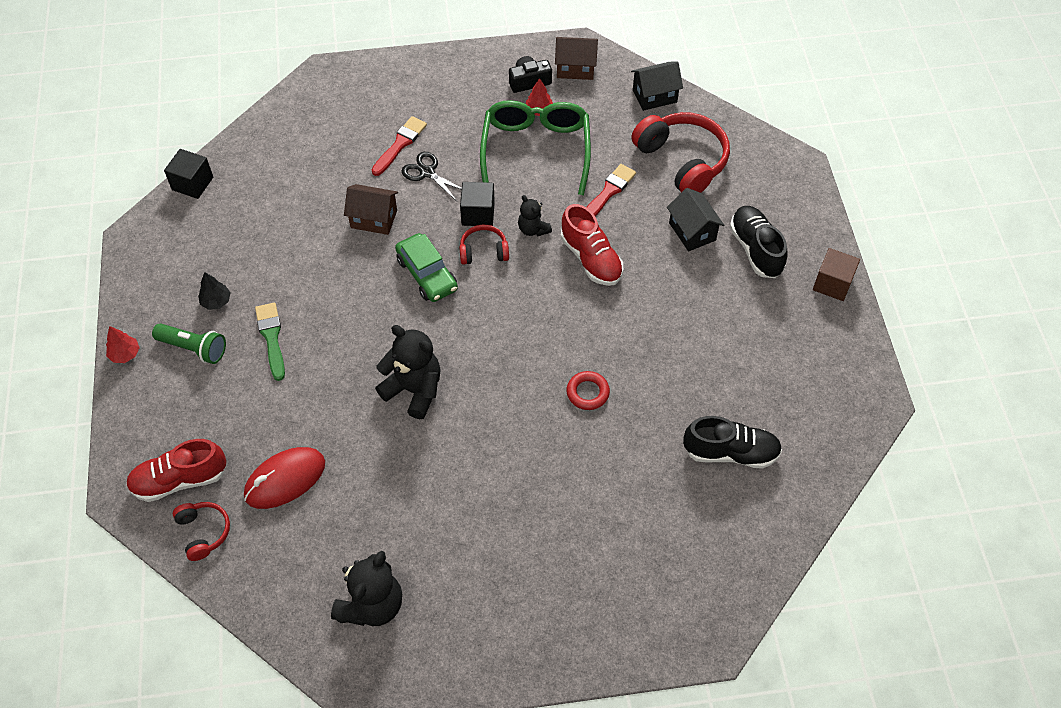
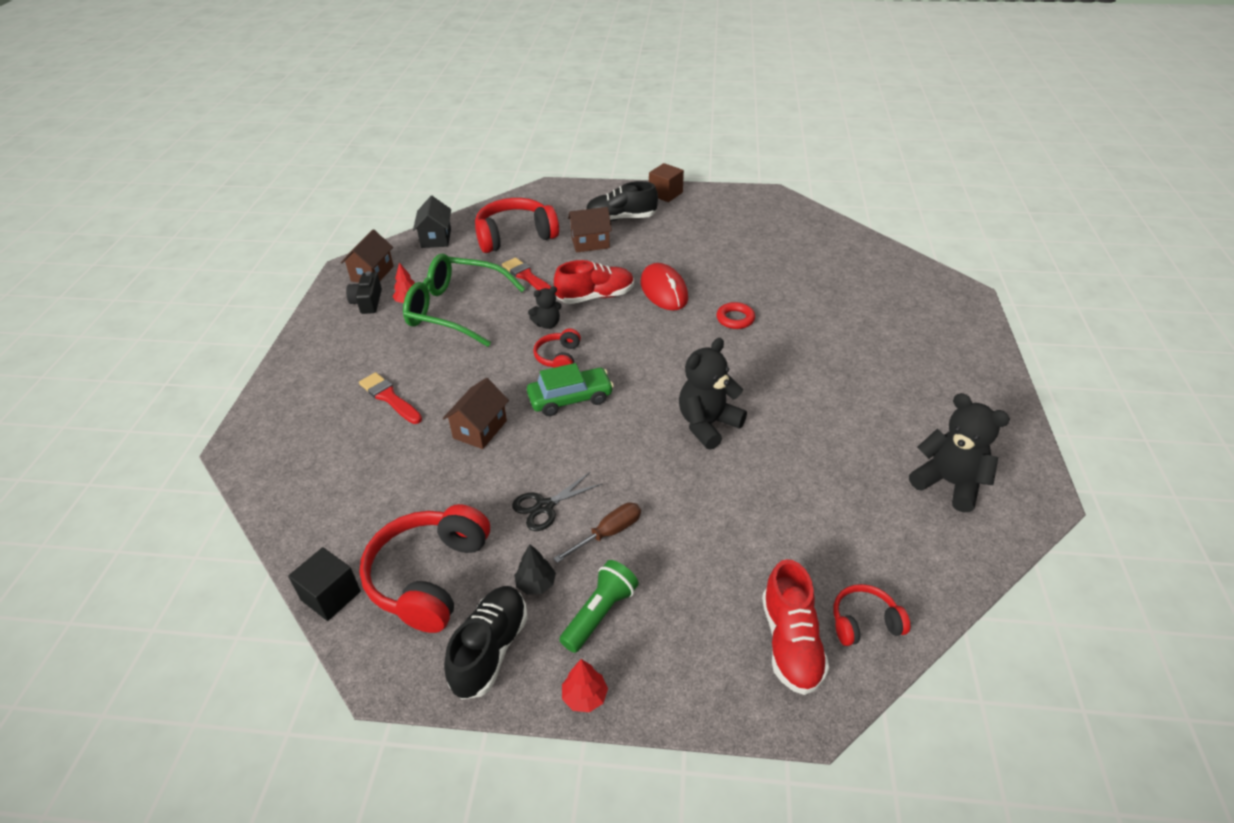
camera: 75 degrees left, 15 degrees down
(215, 234) = (429, 577): none -> red headphones
(271, 338) = (608, 533): green brush -> brown screwdriver
(285, 479) = (801, 538): red mouse -> red mouse (664, 291)
(427, 172) = (439, 382): black scissors -> black scissors (544, 506)
(478, 214) = (511, 355): black cube -> none
(692, 231) = (590, 243): black house -> brown house
(730, 452) = (804, 259): black shoe -> black shoe (490, 650)

